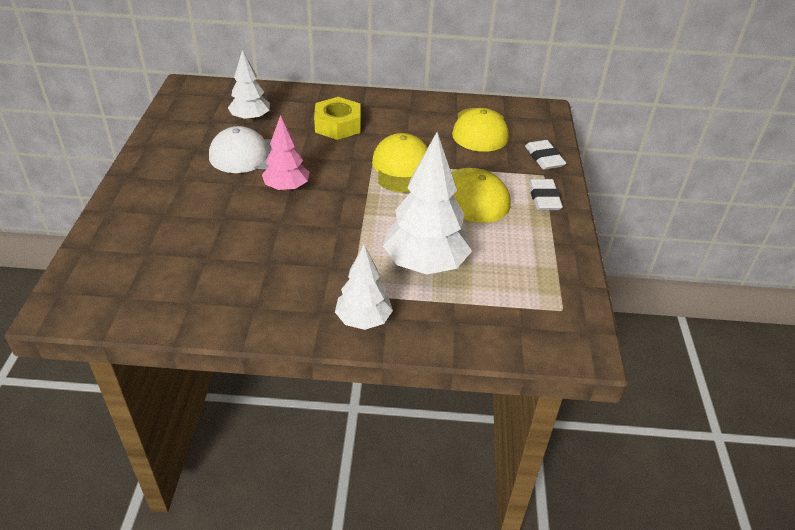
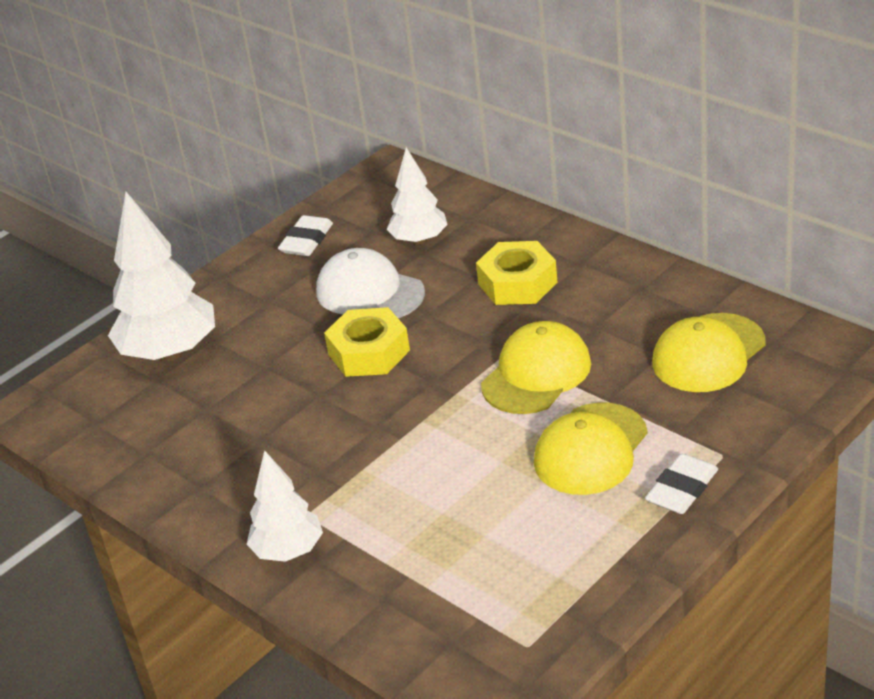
camera: 45 degrees right, 5 degrees down
(286, 188) = (369, 352): pink tree -> yellow nut
(425, 264) = (425, 515): white tree -> white tree (170, 353)
(544, 158) = (754, 430): white eraser -> white eraser (306, 241)

